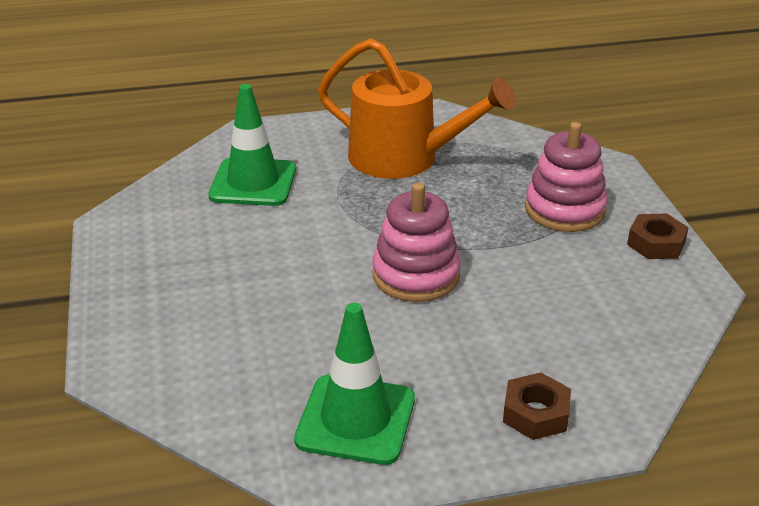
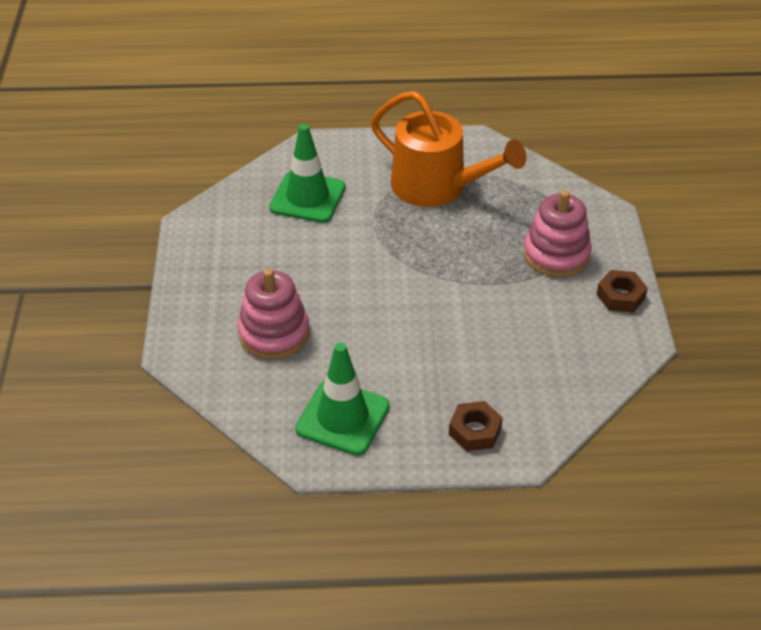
camera: 10 degrees right, 10 degrees up
(416, 275) = (417, 302): pink stacking toy -> pink stacking toy (274, 333)

